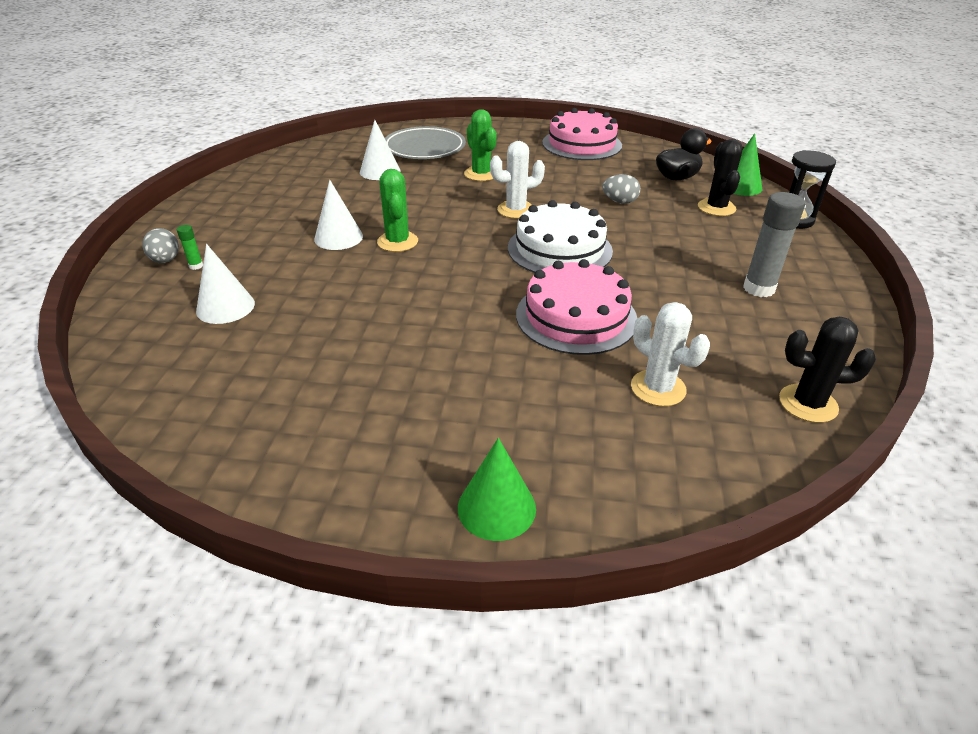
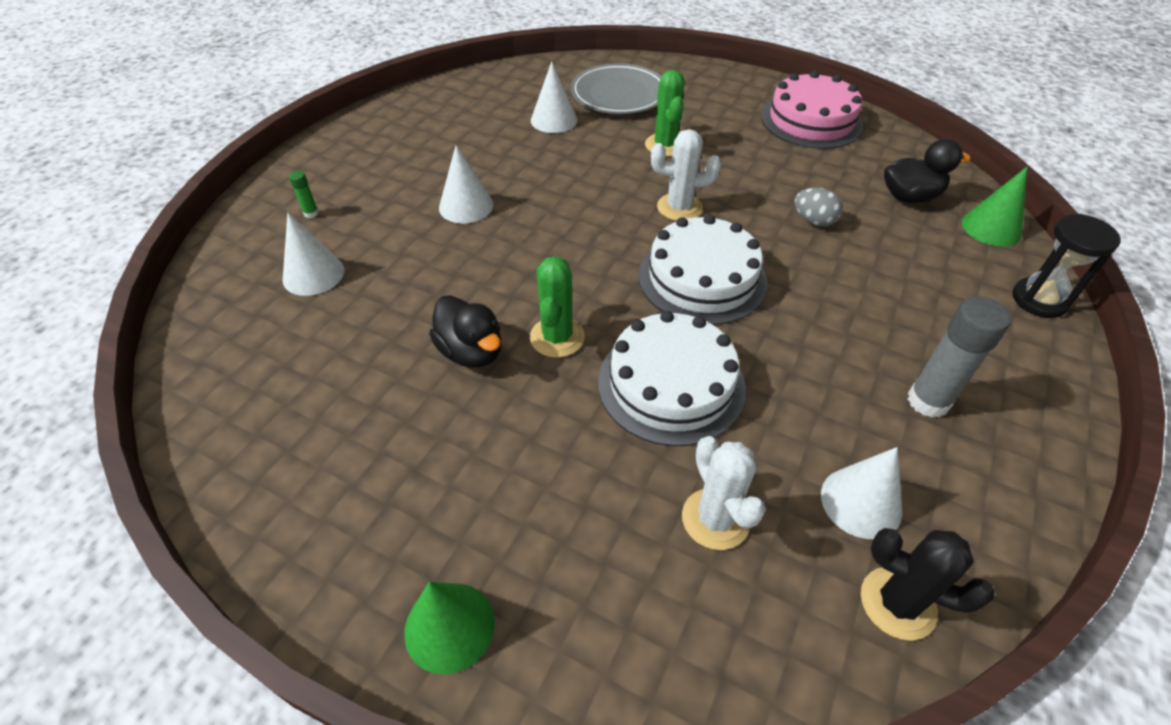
camera: 20 degrees right, 10 degrees up
(165, 260) = (287, 200): grey egg -> none
(397, 242) = (524, 226): green cactus -> green cactus (557, 337)
(403, 330) = (471, 352): none -> black duck
(576, 316) = (671, 384): pink cake -> white cake
(716, 208) = (938, 257): black cactus -> none
(750, 354) = (861, 502): none -> white cone

